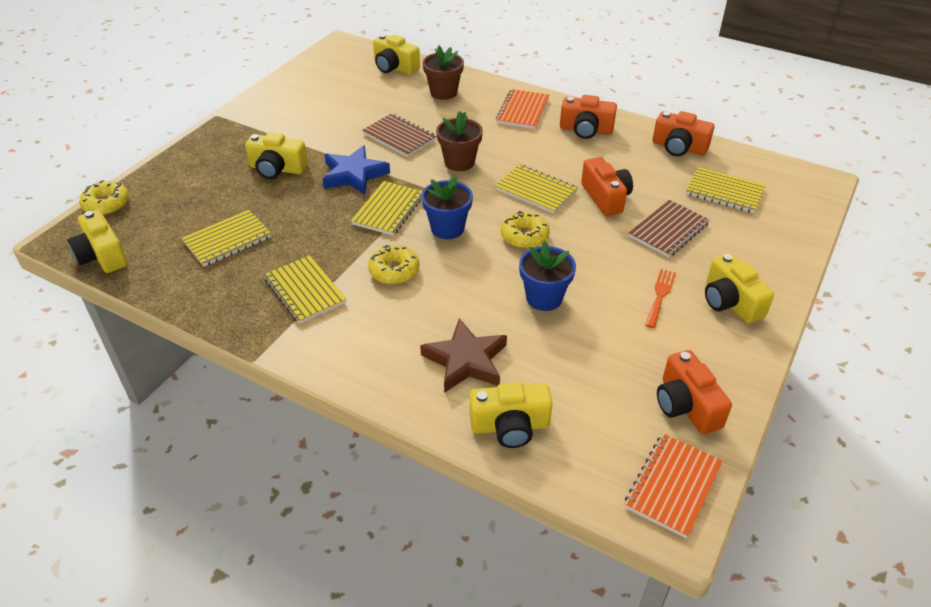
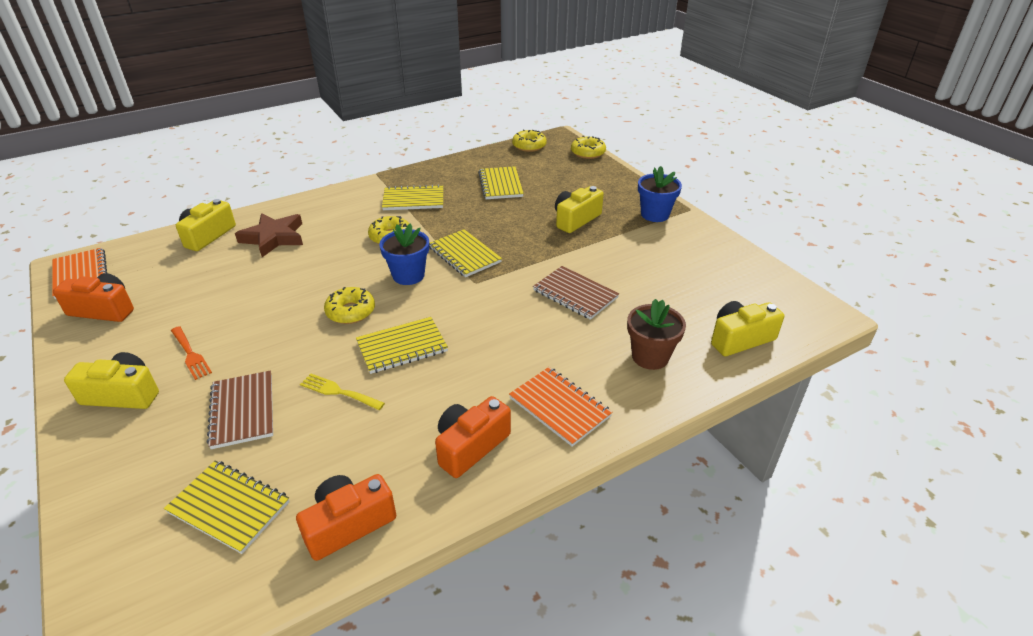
camera: 120 degrees right, 5 degrees down
(102, 255) = (529, 146): yellow camera -> yellow donut
(354, 175) = (532, 252): blue star -> none
(399, 137) = (575, 294): brown notebook -> brown notebook turned 60 degrees clockwise
(459, 162) = (496, 316): brown flower pot -> none
(544, 298) = (275, 291): blue flower pot -> blue flower pot (655, 214)
(605, 197) = (338, 392): orange camera -> yellow fork
(724, 192) = (229, 507): yellow notebook -> yellow notebook turned 60 degrees clockwise

